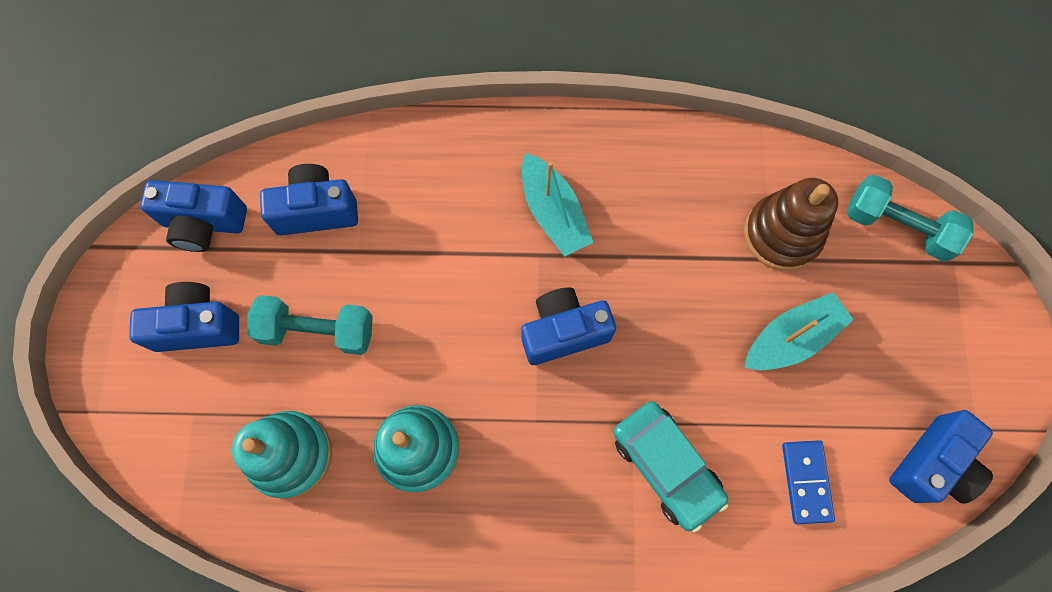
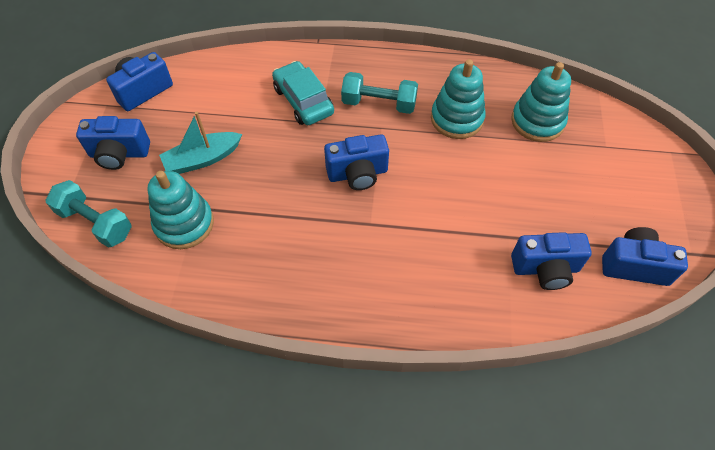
camera: 175 degrees left, 15 degrees down
(197, 325) = (618, 196): blue camera -> blue camera (119, 154)
(317, 331) = (531, 187): turquoise dumbbell -> turquoise dumbbell (379, 103)
(553, 213) = (356, 253): turquoise boat -> none
(782, 234) = (184, 224): brown stacking toy -> turquoise stacking toy
(806, 482) = (221, 88): blue domino -> none

